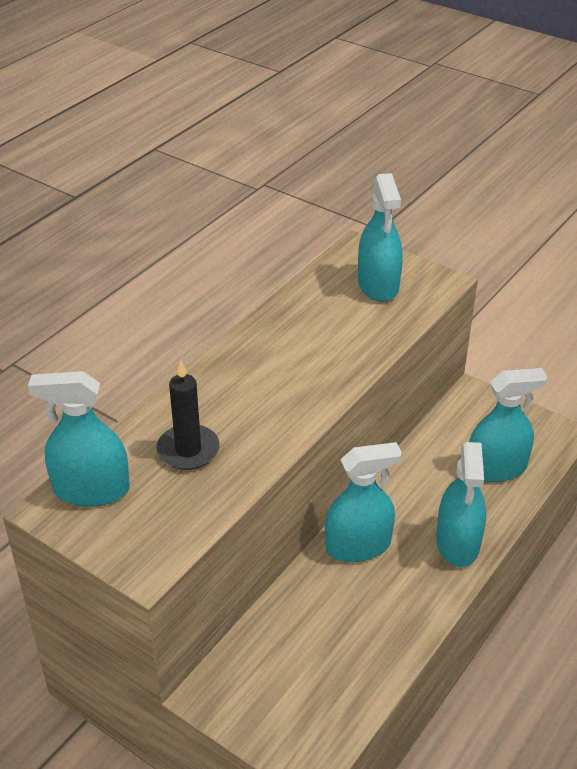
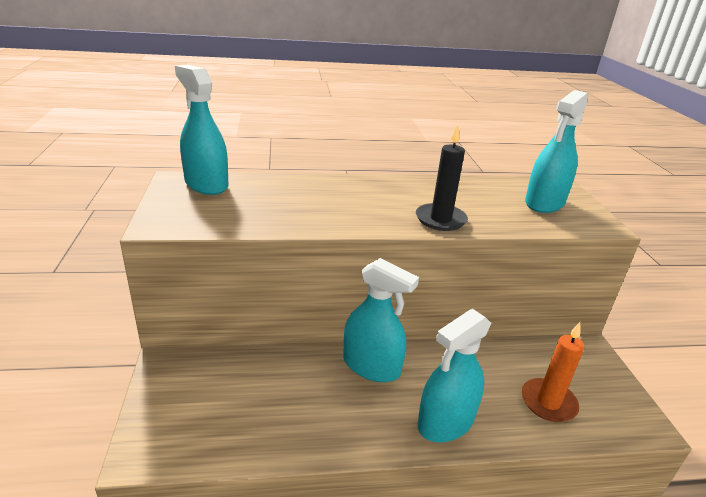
camera: 45 degrees right, 10 degrees down
(188, 450) = (281, 199): black candle -> black candle (440, 219)
(496, 468) = (548, 402): turquoise spray bottle -> orange candle

